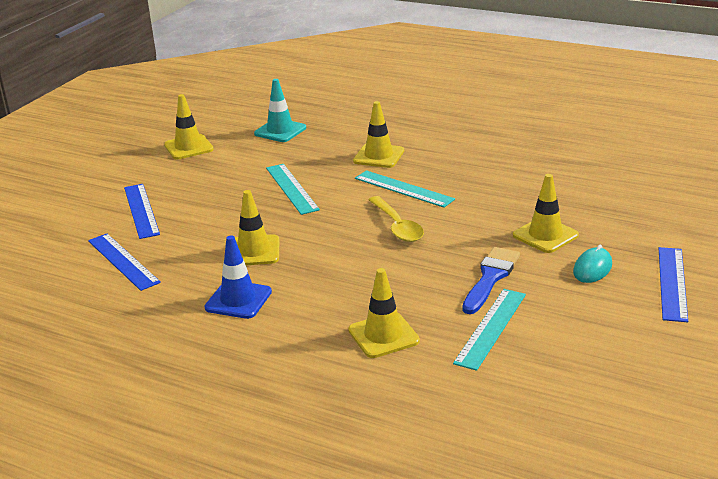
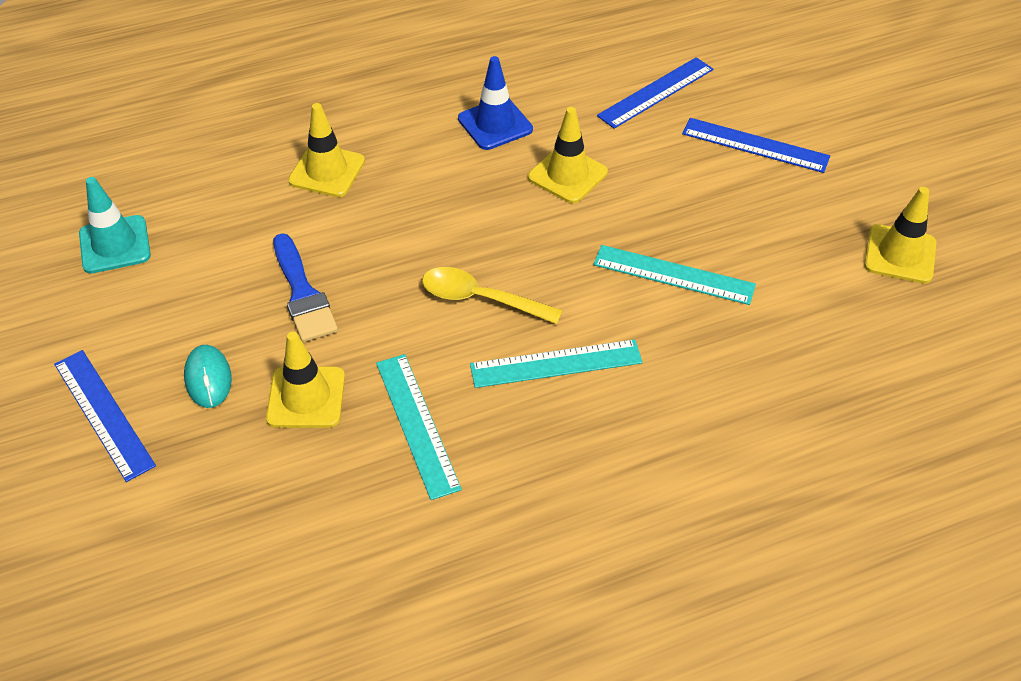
camera: 130 degrees right, 20 degrees up
(123, 261) = (656, 92): blue ruler -> blue ruler turned 45 degrees counterclockwise
(280, 131) = (866, 363): turquoise traffic cone -> turquoise traffic cone (115, 245)
(378, 156) = (672, 404): yellow traffic cone -> none
(491, 328) = (242, 236): turquoise ruler -> turquoise ruler (417, 424)

